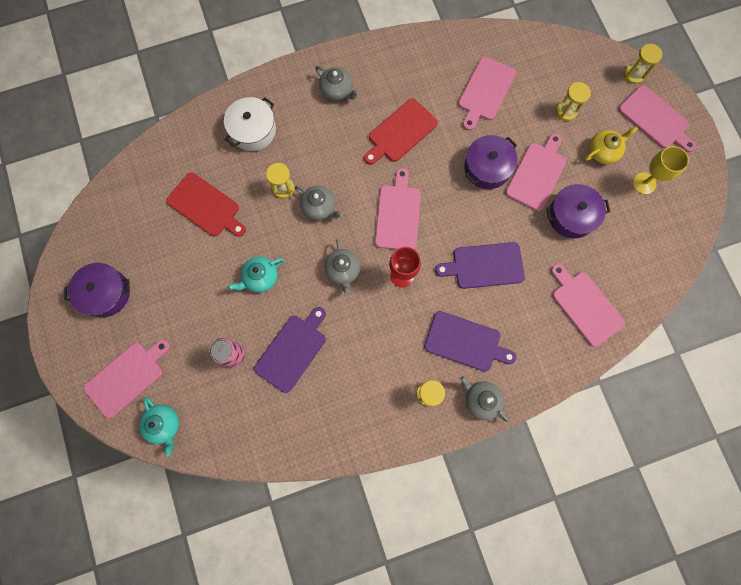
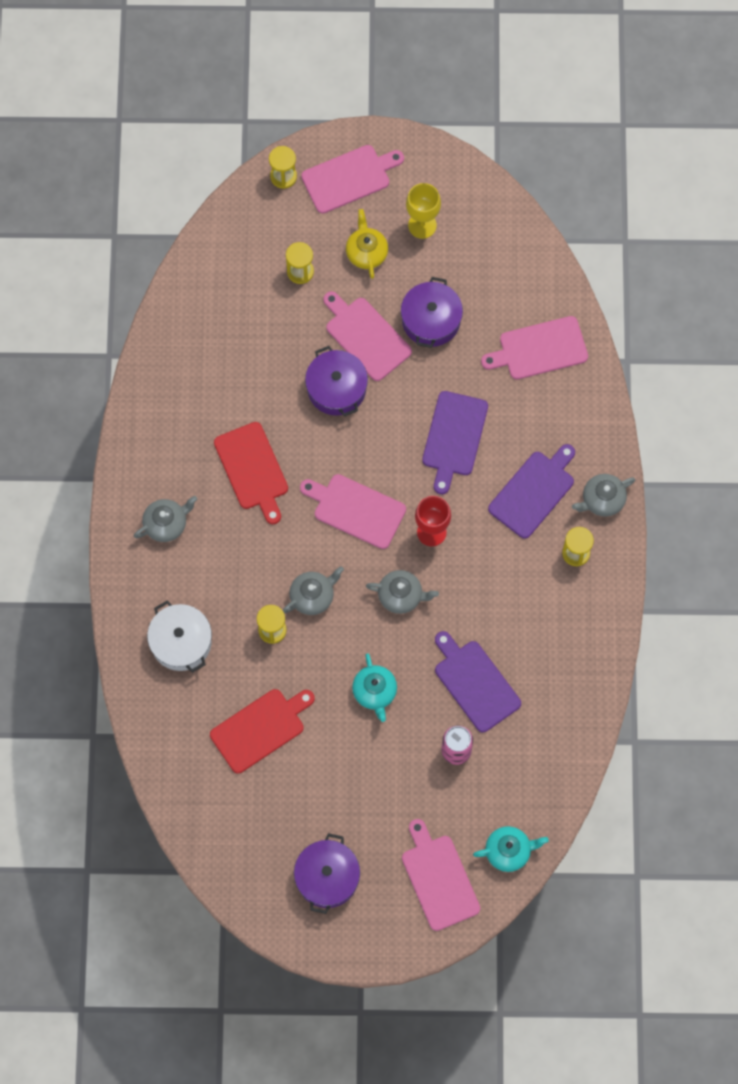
camera: 70 degrees left, 5 degrees down
(485, 91) = (237, 351): pink cutting board -> none

